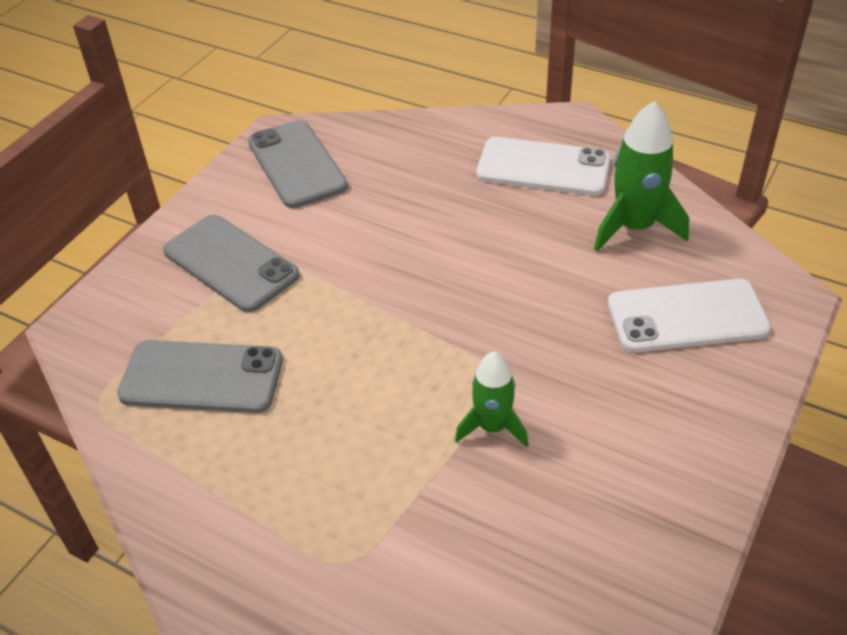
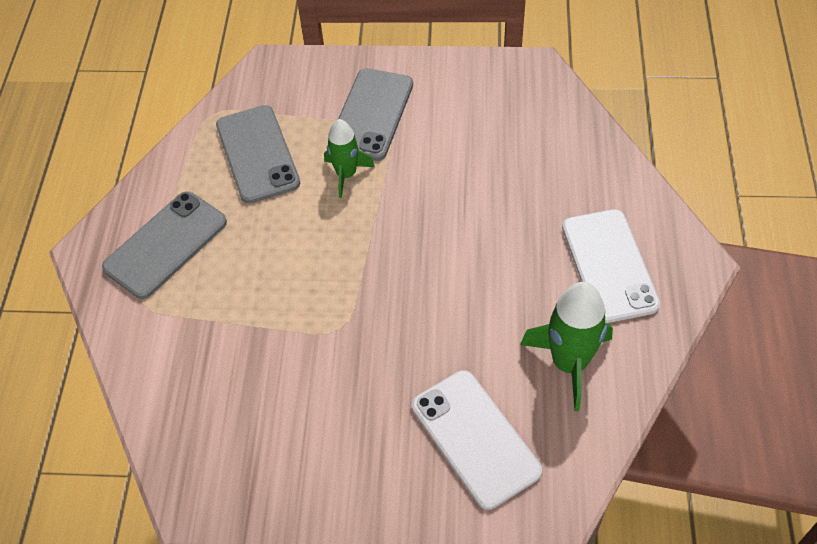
camera: 65 degrees right, 10 degrees up
(297, 164) = (504, 98): grey phone -> grey phone (166, 245)
(492, 427) = (290, 341): green rocket -> green rocket (346, 174)

